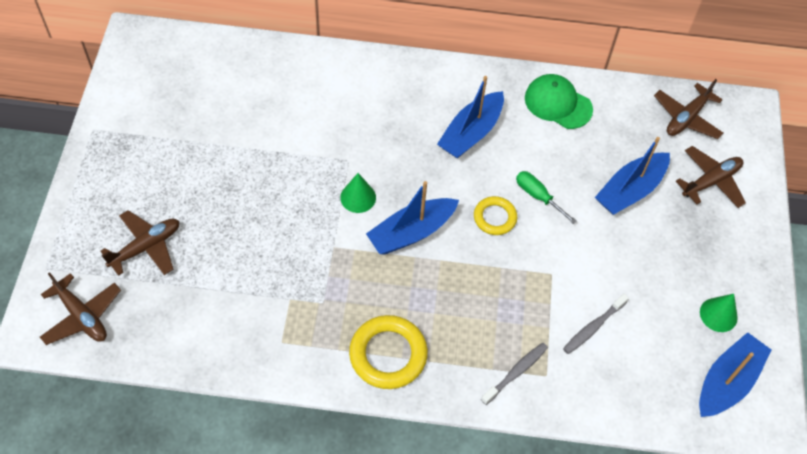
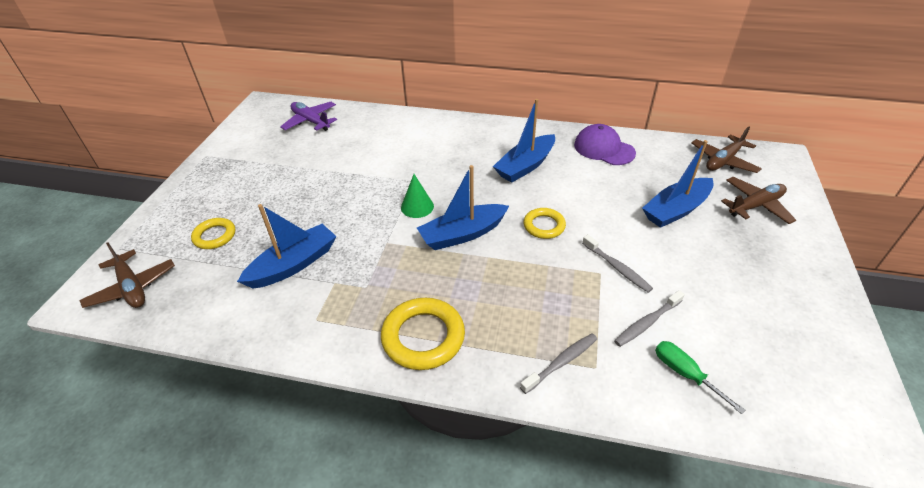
camera: 10 degrees right, 15 degrees down
(146, 247) = (214, 236): brown plane -> yellow ring
(206, 67) = (311, 121): none -> purple plane
(538, 196) = (586, 211): green screwdriver -> green screwdriver (685, 374)
(558, 103) = (604, 149): green cap -> purple cap
(567, 266) = (617, 267): none -> grey toothbrush
(718, 314) = (786, 318): green cone -> none
(727, 381) = (811, 386): blue boat -> blue boat (294, 264)

